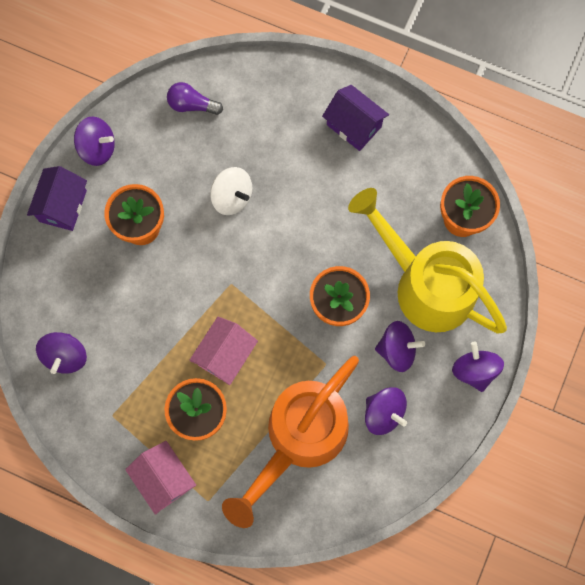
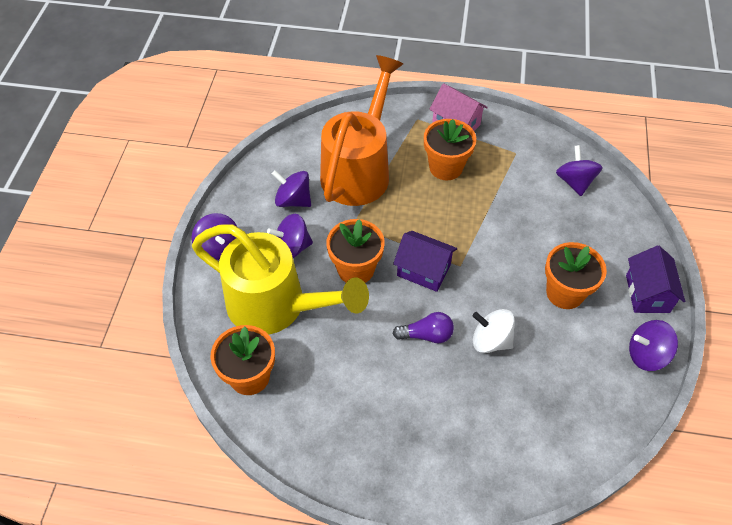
camera: 165 degrees right, 20 degrees down
(192, 105) = (574, 425): purple light bulb -> purple light bulb (426, 335)
(225, 355) = (442, 211): pink house -> none
(354, 125) = (389, 448): purple house -> purple house (423, 270)

